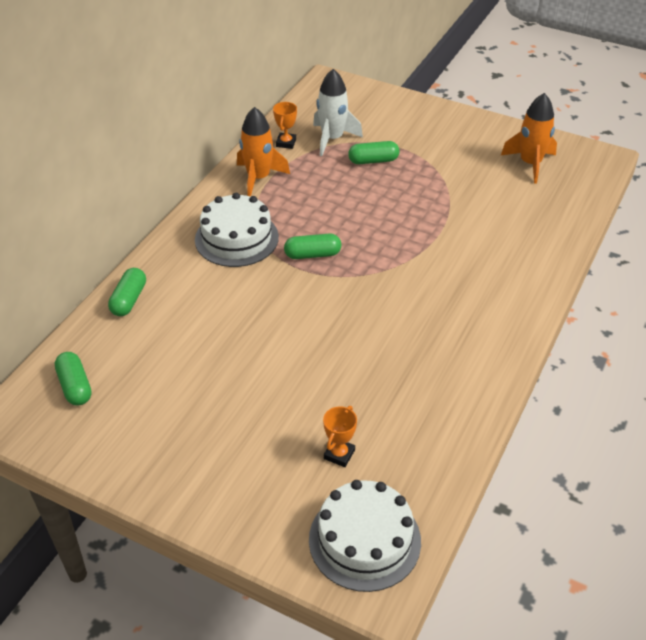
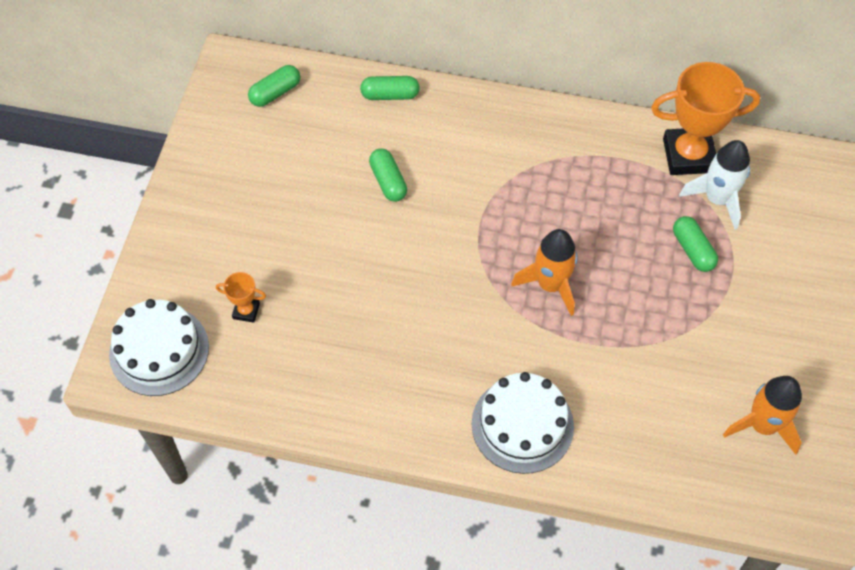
camera: 75 degrees right, 15 degrees up
(236, 238) = (506, 154): white cake -> white cake (522, 425)
(258, 178) = (612, 147): orange rocket -> orange rocket (550, 285)
(286, 143) = (688, 155): orange trophy -> orange trophy, size x2.19
(312, 255) = (505, 227): green capsule -> green capsule (388, 181)

